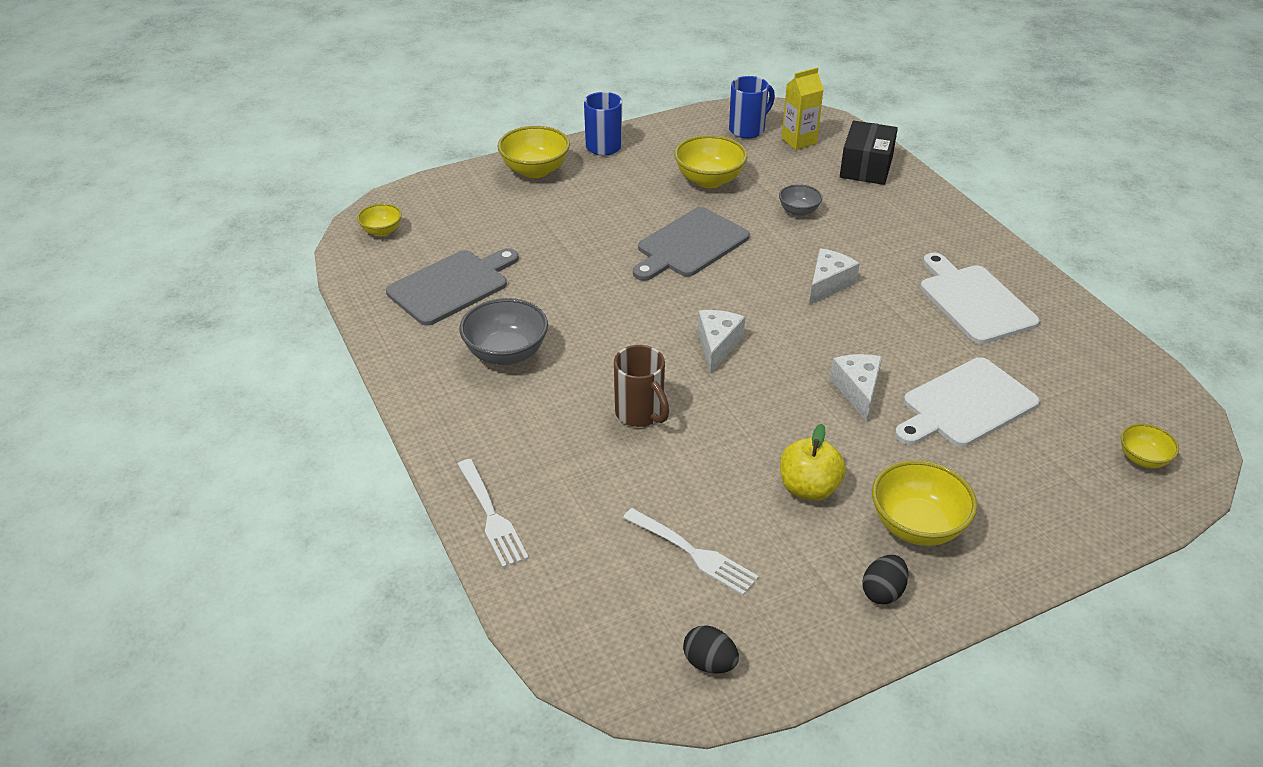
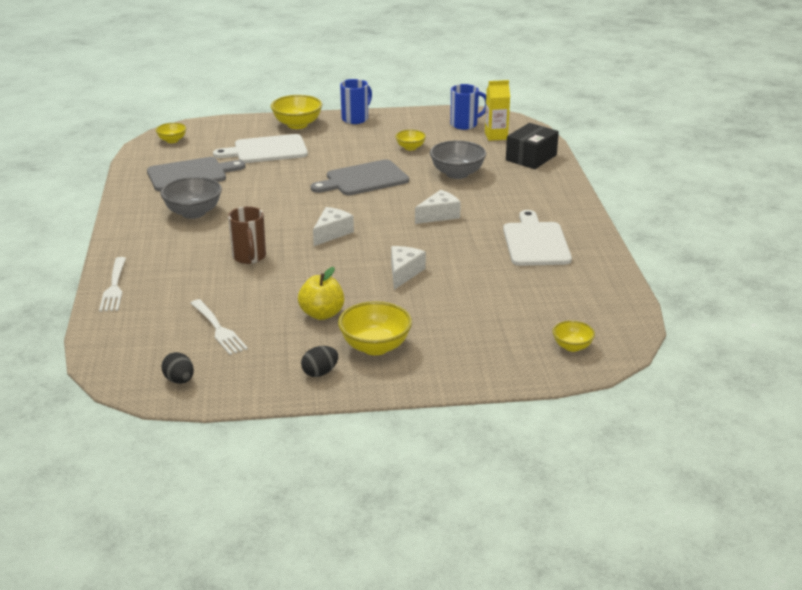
camera: 20 degrees right, 10 degrees down
(709, 180) = (410, 147): yellow bowl -> yellow bowl, size x0.57
(798, 211) = (457, 174): grey bowl -> grey bowl, size x1.74
(965, 405) = (472, 294): white cutting board -> white cutting board (267, 150)

